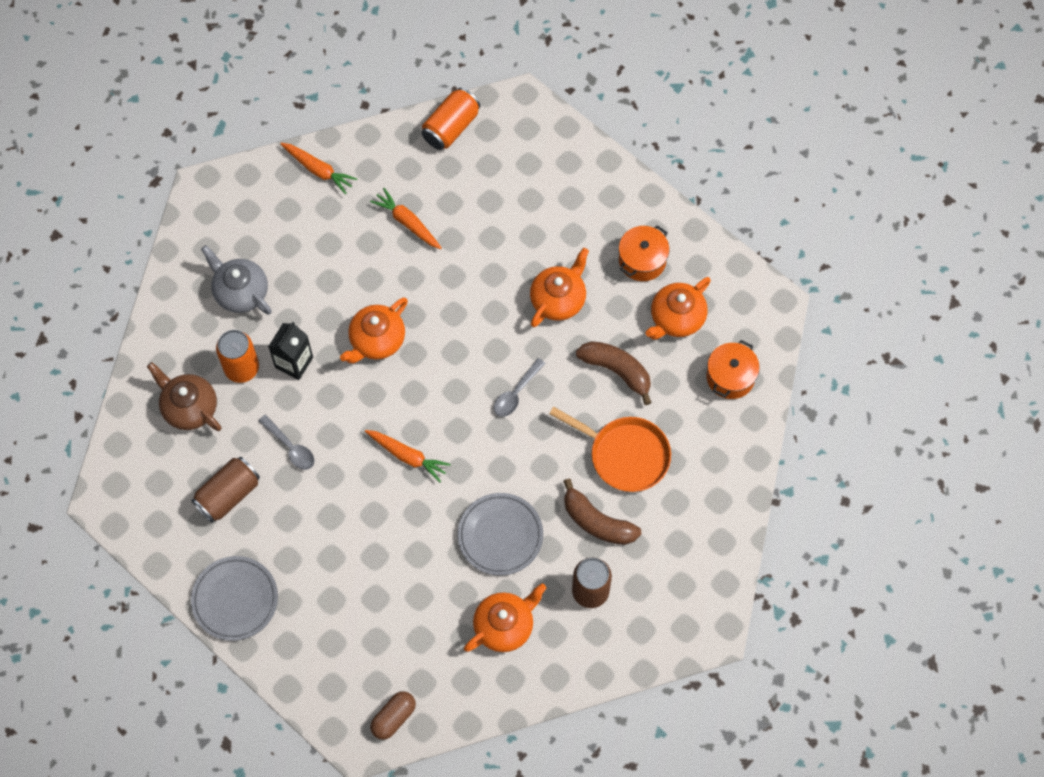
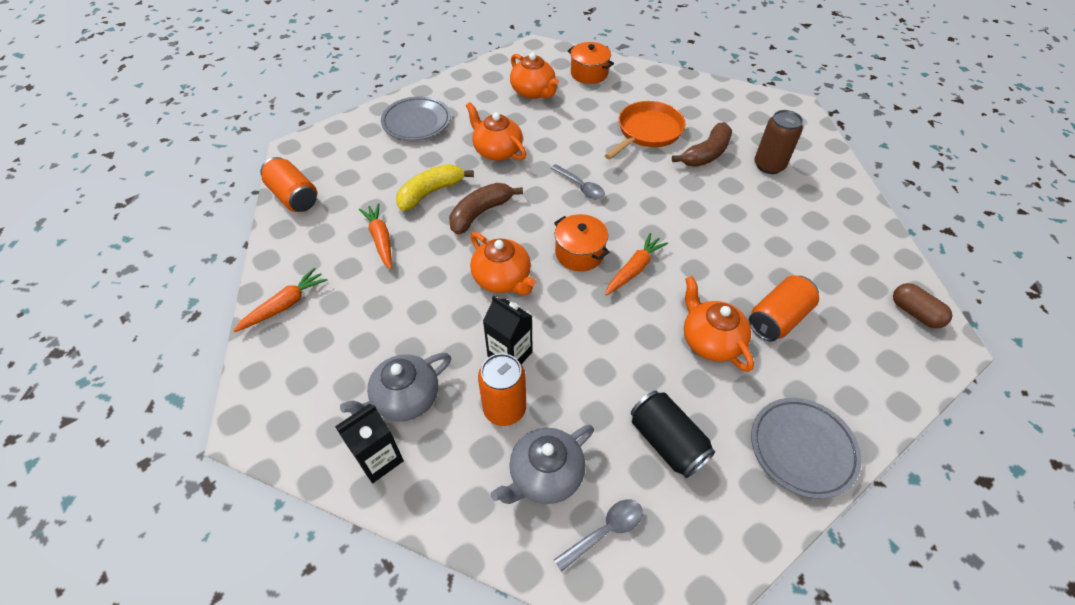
camera: 80 degrees left, 15 degrees down
(188, 288) = (379, 459): none -> black carton
(189, 407) = (545, 475): brown teapot -> grey teapot
(228, 495) = (667, 442): brown can -> black can
(290, 447) = (612, 369): grey spoon -> grey spoon (604, 531)
(367, 588) = (777, 319): none -> orange can
(407, 223) = (381, 239): orange carrot -> orange carrot turned 105 degrees clockwise
(480, 250) = (431, 193): none -> yellow banana
(500, 536) = (719, 213): grey plate -> grey plate (416, 122)
(505, 625) = (806, 221): orange teapot -> orange teapot (710, 340)
(617, 371) = (572, 127): brown banana -> brown banana (480, 213)
(642, 260) = (477, 102): orange pot -> orange pot (579, 253)

